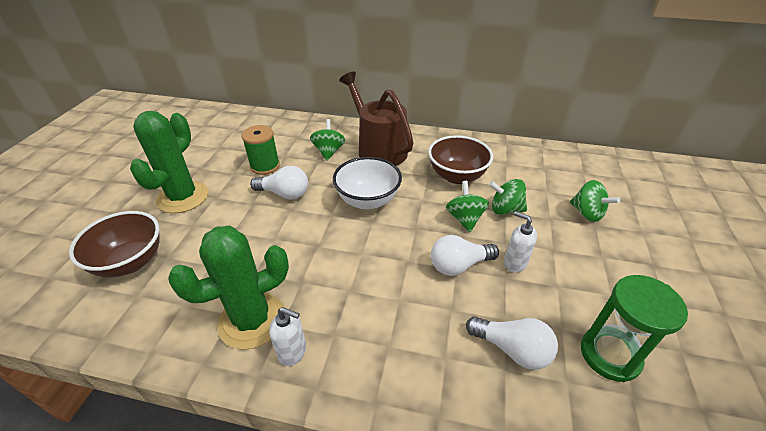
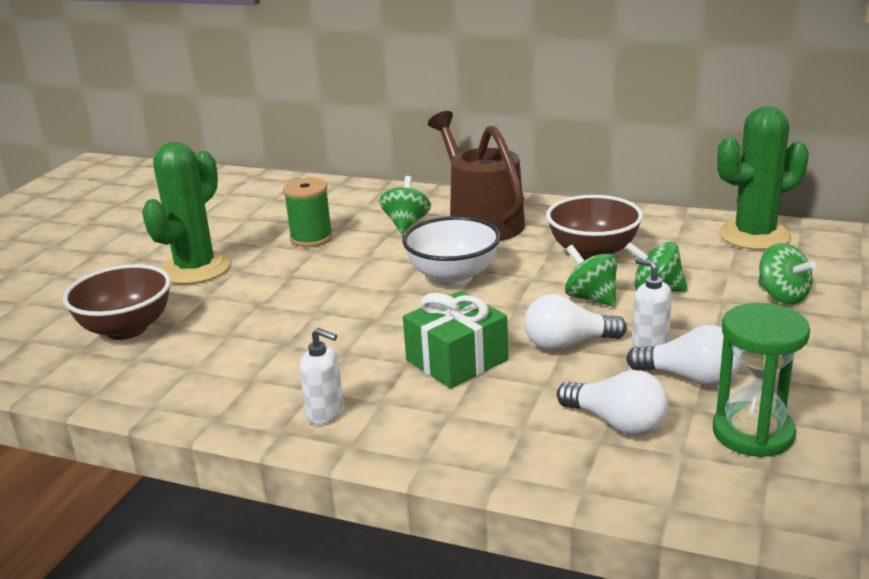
camera: 10 degrees right, 15 degrees down
(252, 320) = (277, 385): green cactus -> green cactus (754, 235)
(284, 194) = (335, 267): white light bulb -> white light bulb (690, 378)
(384, 285) = (457, 360): none -> green gift
(464, 219) = (591, 298): green spinning top -> green spinning top turned 45 degrees counterclockwise

